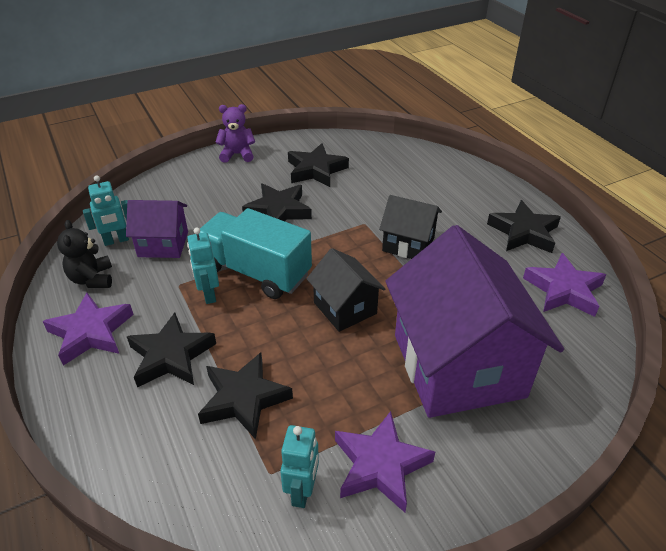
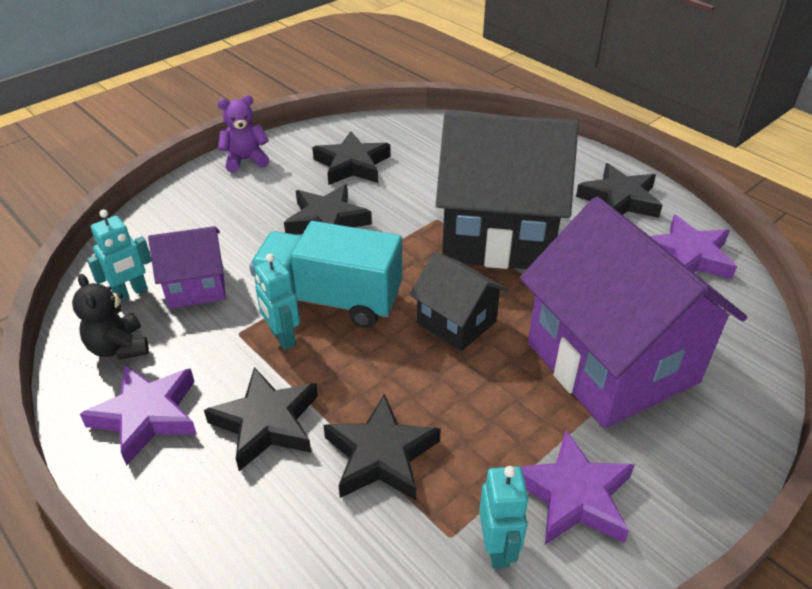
camera: 15 degrees left, 0 degrees up
(408, 244) = (498, 234): black house -> black house, size x2.04

